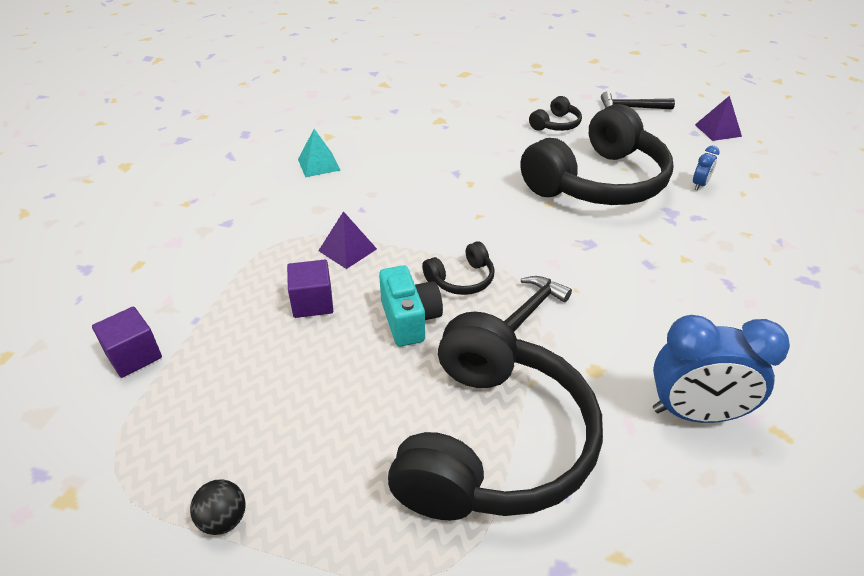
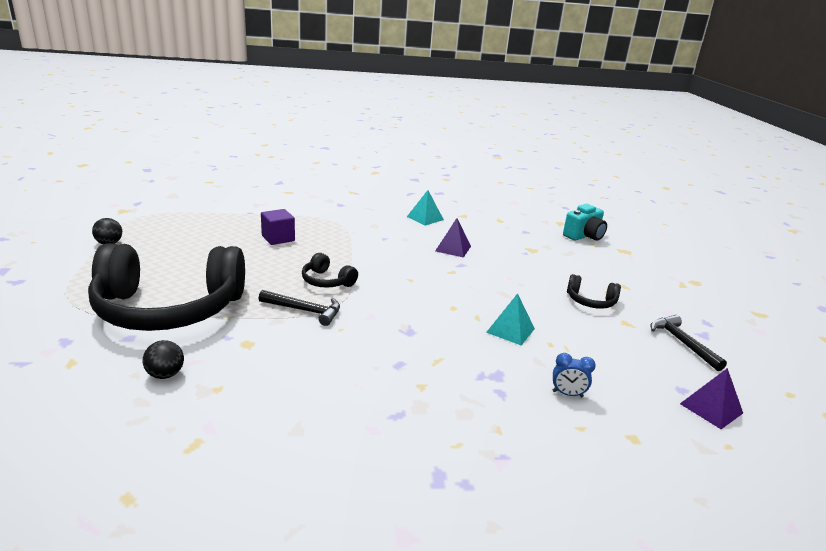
camera: 65 degrees right, 15 degrees down
(134, 356) = (217, 205): purple cube -> none
(347, 249) = (336, 240): purple pyramid -> purple pyramid (453, 248)
(410, 320) = (275, 269): turquoise camera -> turquoise camera (584, 236)
(598, 182) = (510, 330): black headphones -> turquoise pyramid
(655, 452) = (165, 374): none -> black ball
(695, 413) = (209, 394): blue clock -> none

